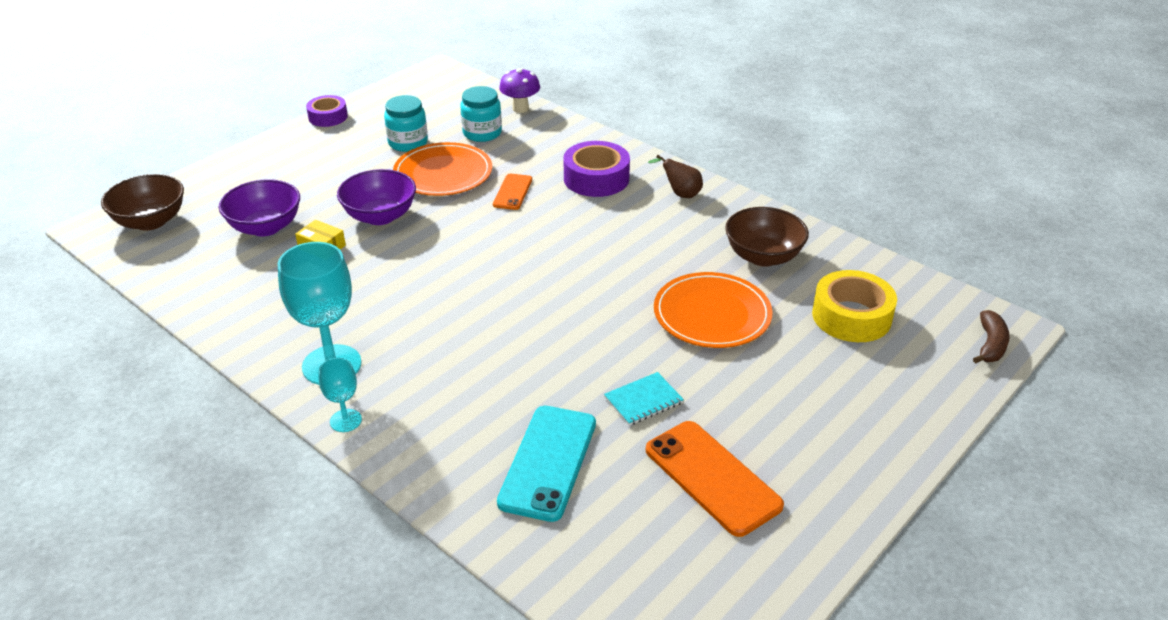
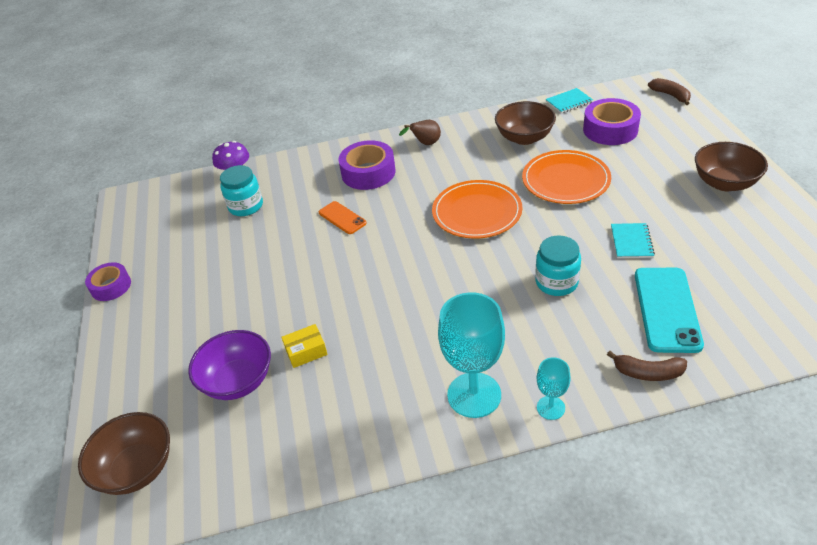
camera: 50 degrees left, 5 degrees up
(380, 216) = (298, 301): purple bowl -> none
(408, 143) = (210, 251): turquoise jar -> turquoise jar (556, 282)
(437, 475) = (648, 373): none -> brown banana
(443, 173) = (277, 245): orange plate -> orange plate (477, 212)
(548, 462) = (667, 309): turquoise phone -> turquoise phone turned 45 degrees clockwise
(712, 478) = (723, 241): orange phone -> none
(836, 448) = (724, 183): none -> brown bowl
(851, 316) = (610, 129): yellow tape -> purple tape
(875, 265) = (569, 102): none -> turquoise notebook

